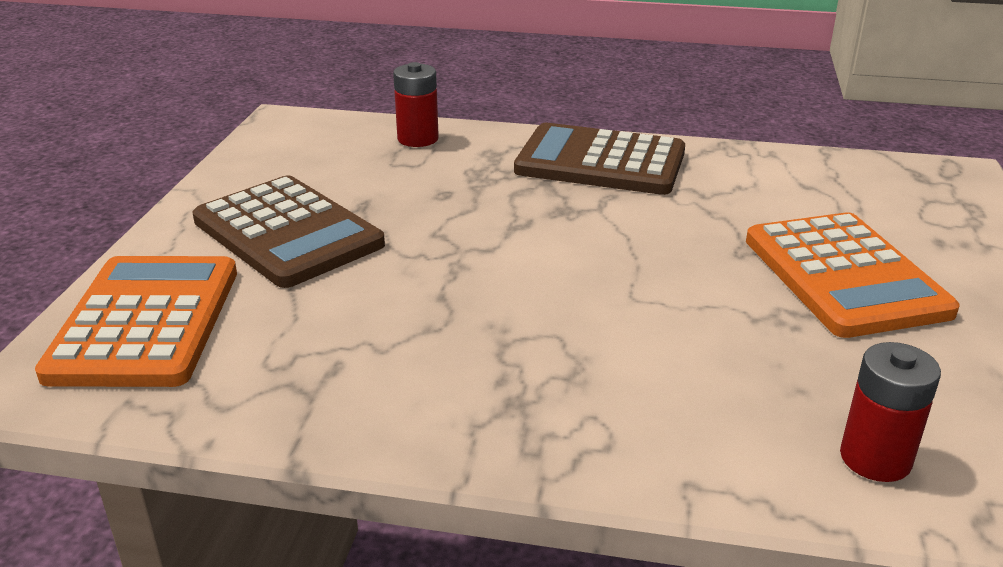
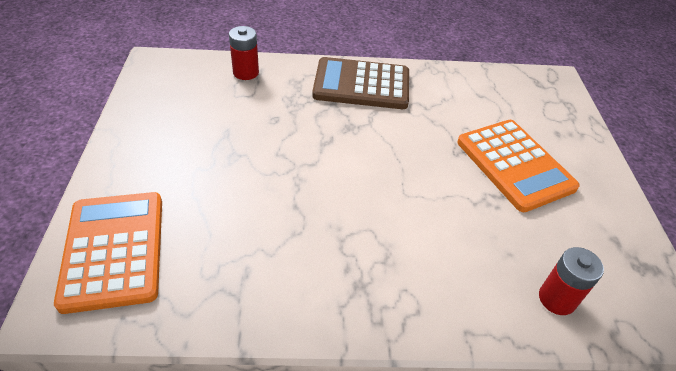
camera: 15 degrees left, 15 degrees up
(288, 232) = (185, 162): brown calculator -> none

